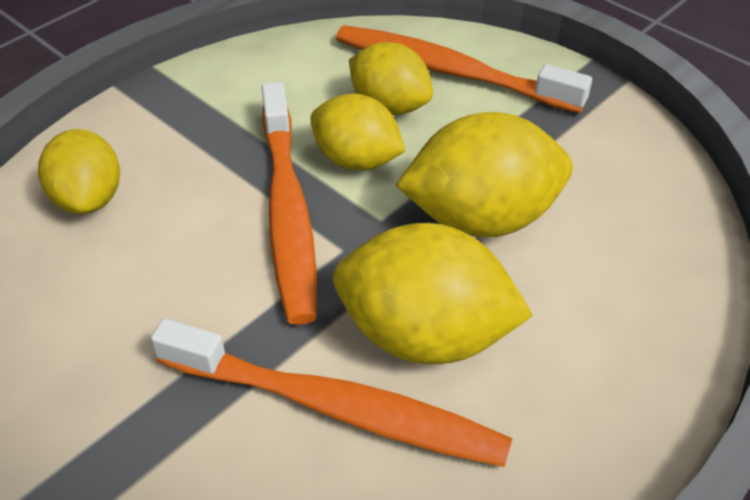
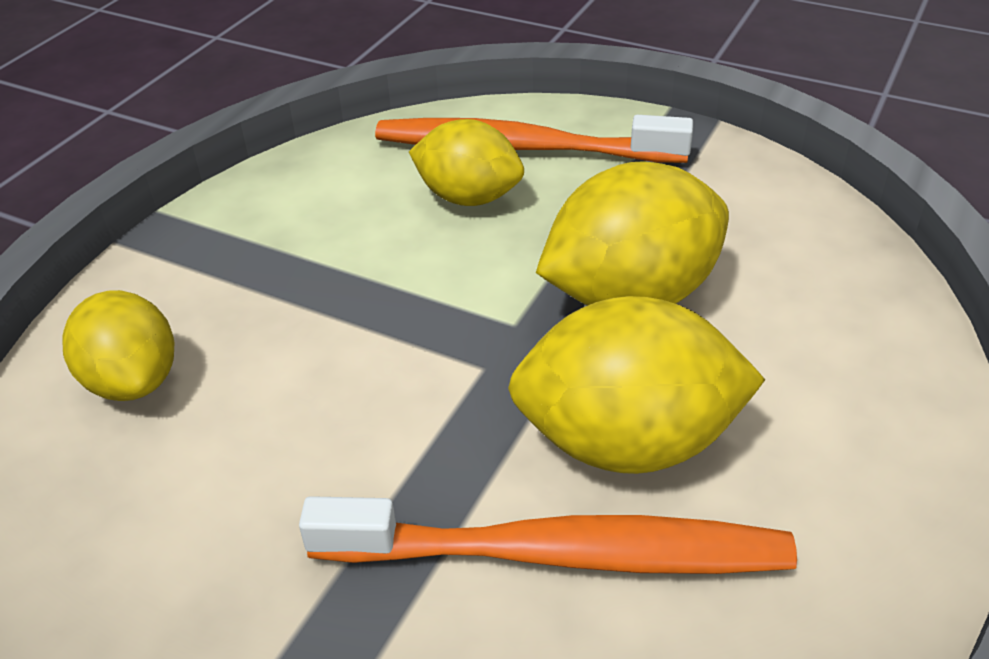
camera: 15 degrees left, 5 degrees down
(288, 212) = (399, 340): orange toothbrush -> none
(357, 160) = (456, 264): yellow lemon -> none

